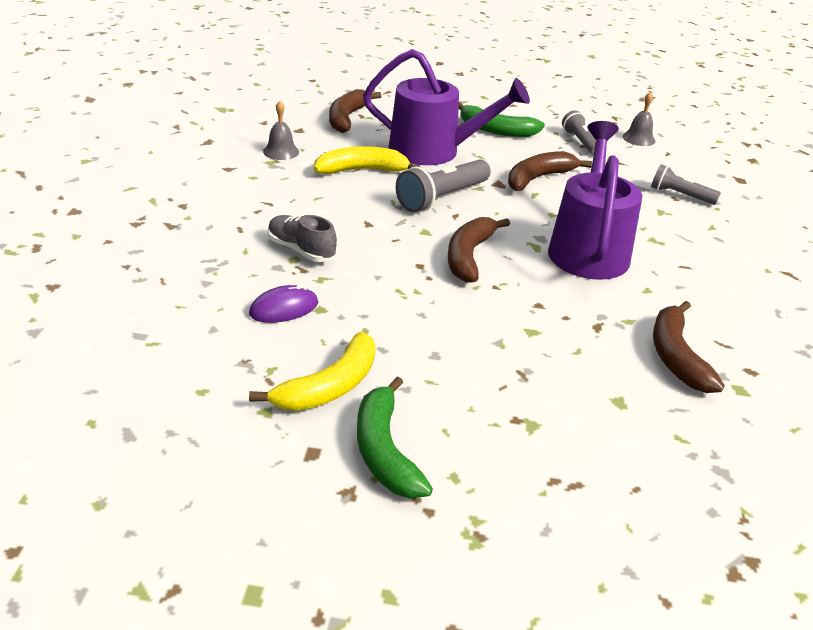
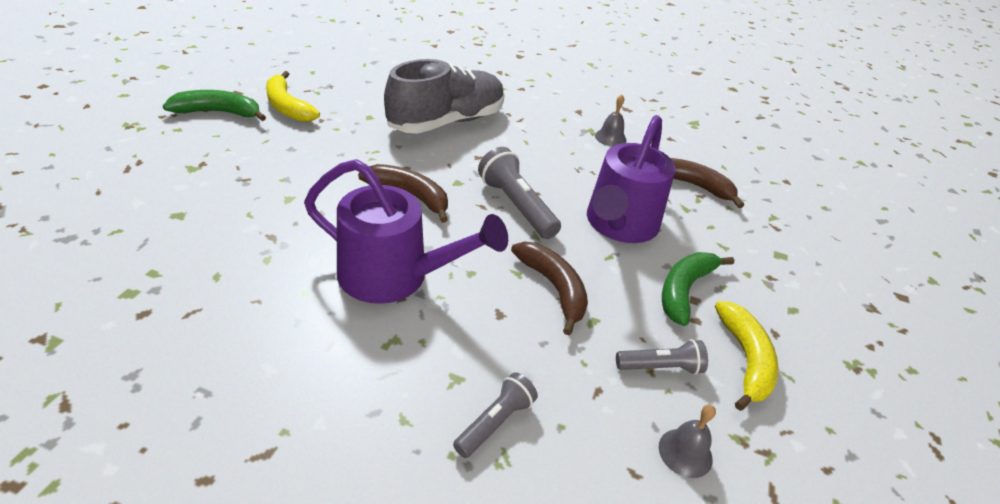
camera: 100 degrees right, 5 degrees up
(284, 309) = (376, 105): purple mouse -> none
(301, 250) = (446, 122): grey shoe -> grey shoe, size x2.06
(362, 170) = (575, 172): yellow banana -> yellow banana (745, 359)
(676, 356) = (200, 269): brown banana -> none

